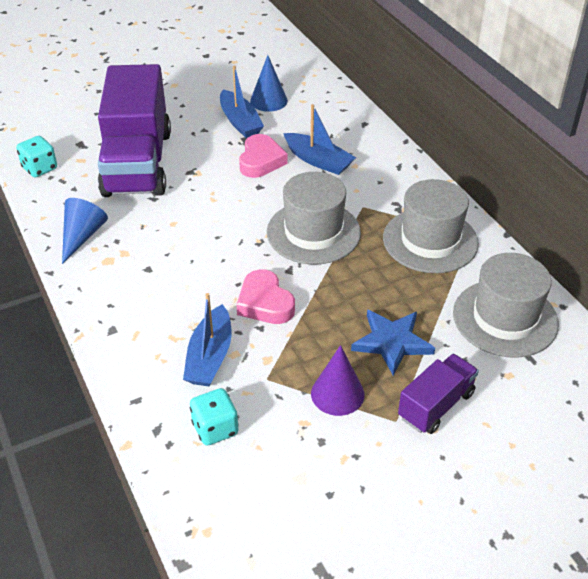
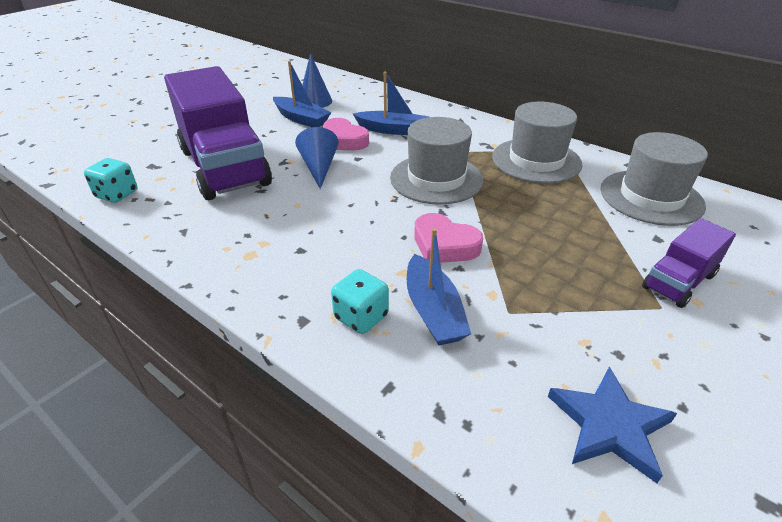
camera: 25 degrees left, 5 degrees down
(82, 236) = (205, 240): blue cone -> blue cone (319, 168)
(215, 428) = (503, 384): turquoise dice -> turquoise dice (361, 317)
(261, 161) = (343, 140): pink heart -> pink heart turned 150 degrees clockwise
(337, 394) = (587, 302): purple cone -> none
(392, 342) = (587, 242): blue star -> blue star (609, 425)
(436, 405) = (678, 281): purple truck -> purple truck turned 150 degrees counterclockwise

